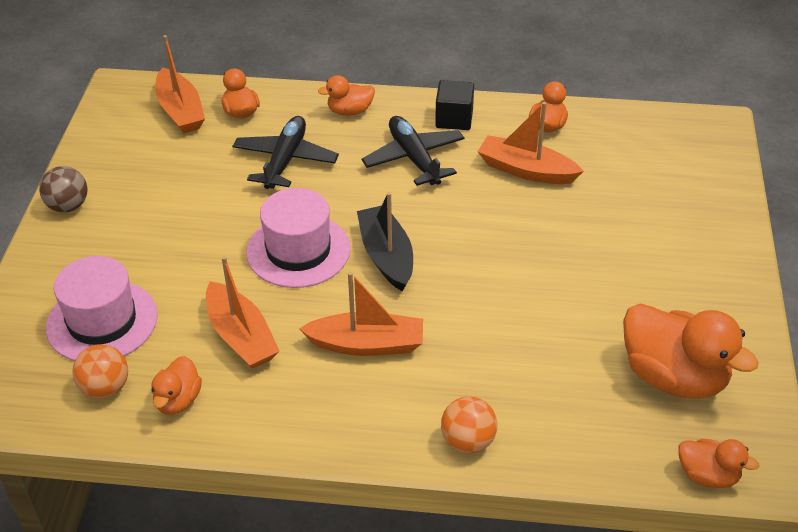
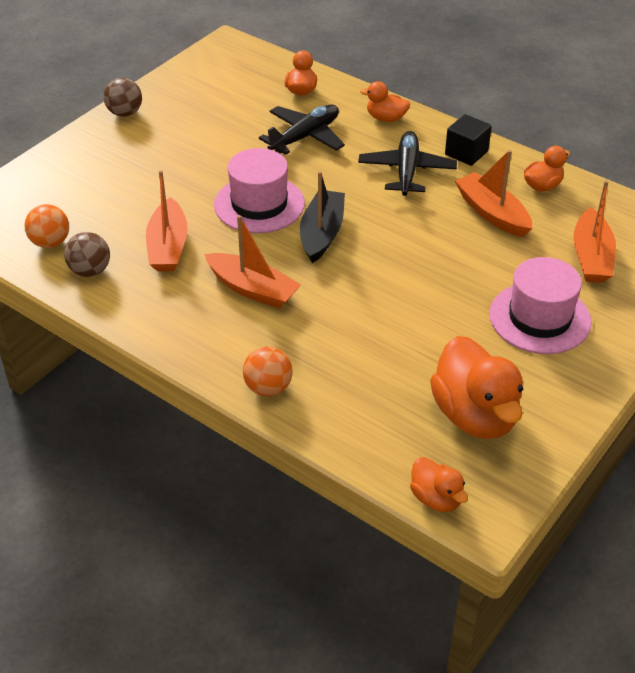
camera: 30 degrees right, 0 degrees up
(102, 321) = (84, 198): pink hat -> pink hat (540, 318)
(178, 400) = (90, 271): orange duck -> brown ball
(180, 111) = (257, 75): orange boat -> orange boat (591, 257)

